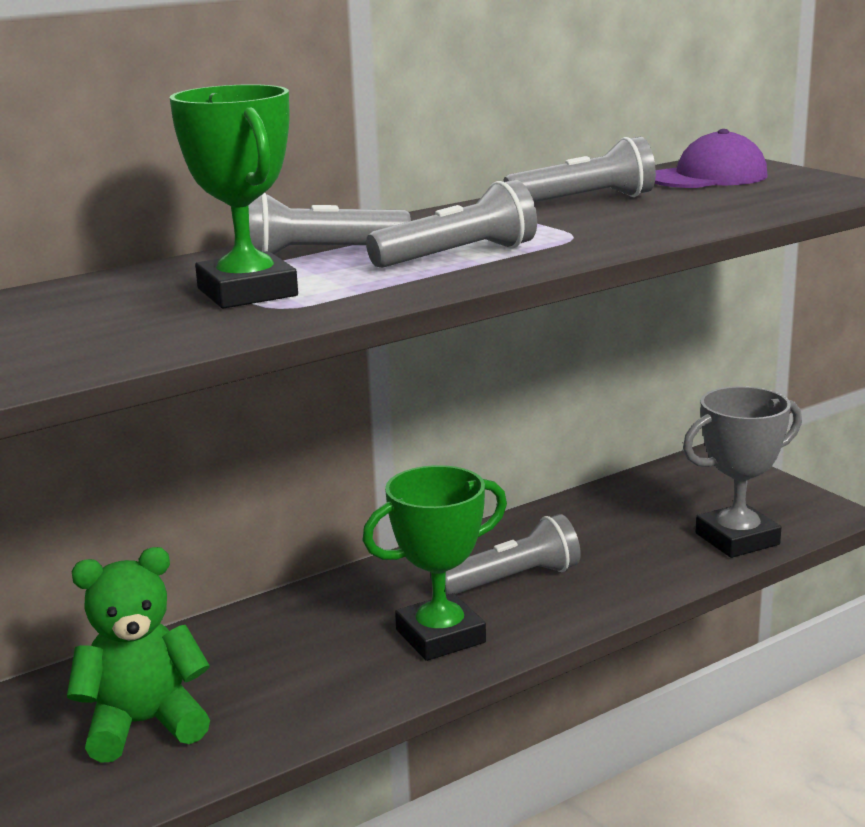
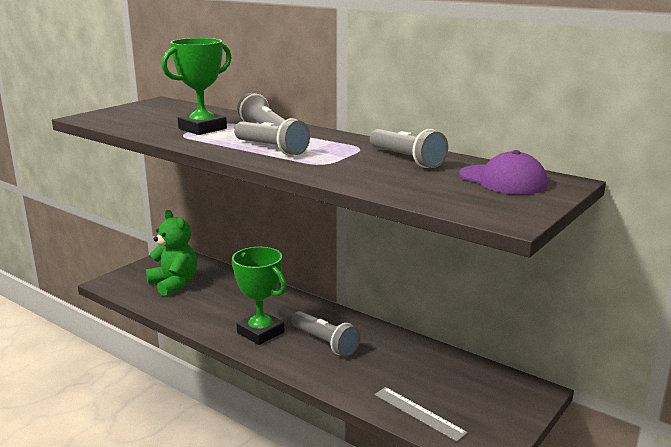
camera: 70 degrees right, 0 degrees up
(737, 539) = (419, 413): grey trophy -> grey ruler

